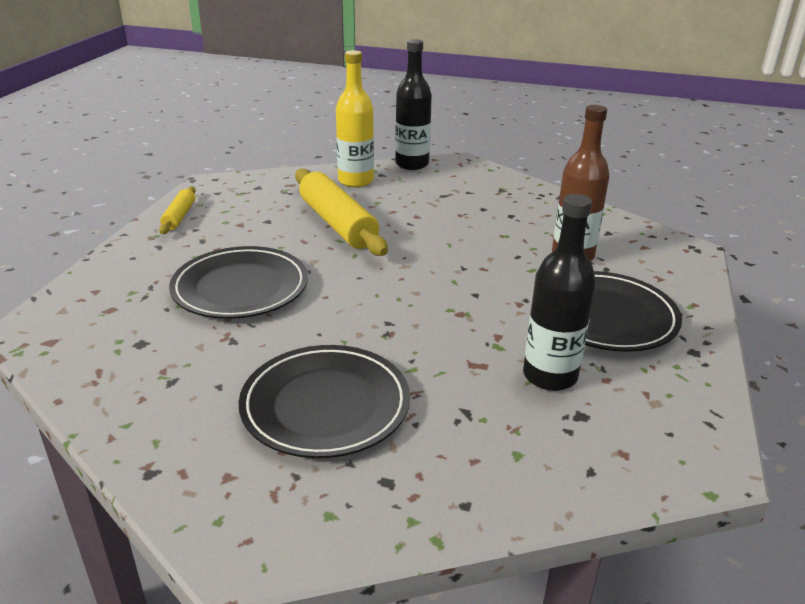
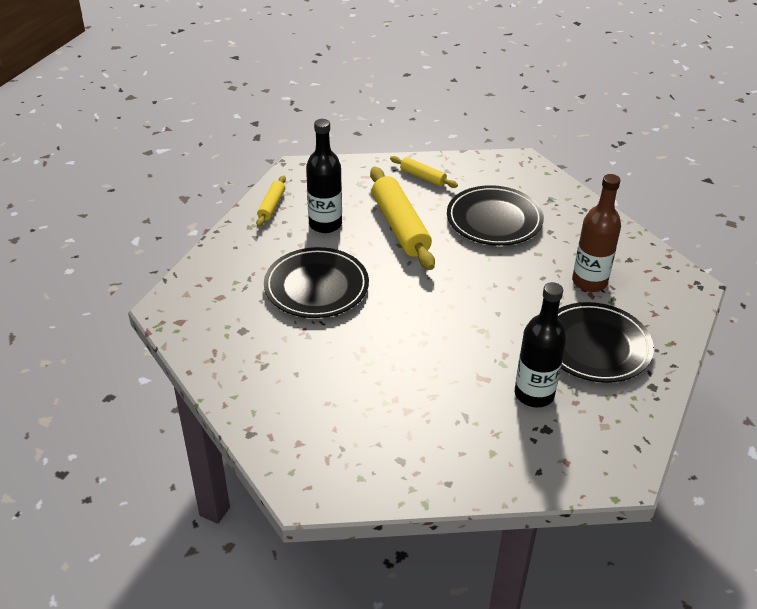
camera: 10 degrees right, 10 degrees up
(325, 405) = (368, 398): black plate -> black plate (494, 220)
(355, 181) = (423, 177): yellow bottle -> yellow rolling pin
(412, 164) = (477, 160): black bottle -> black bottle (325, 224)

